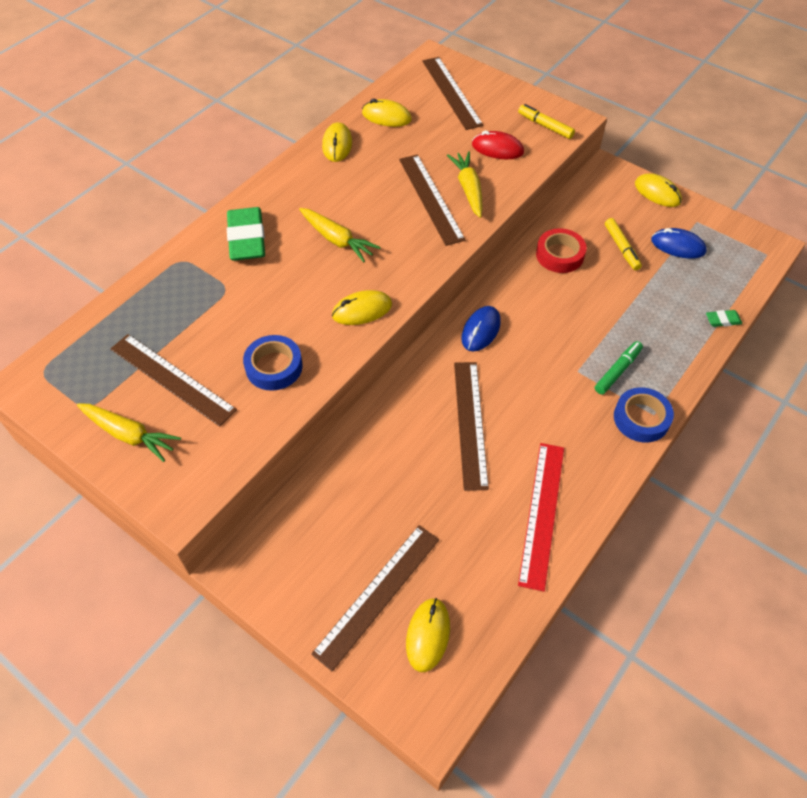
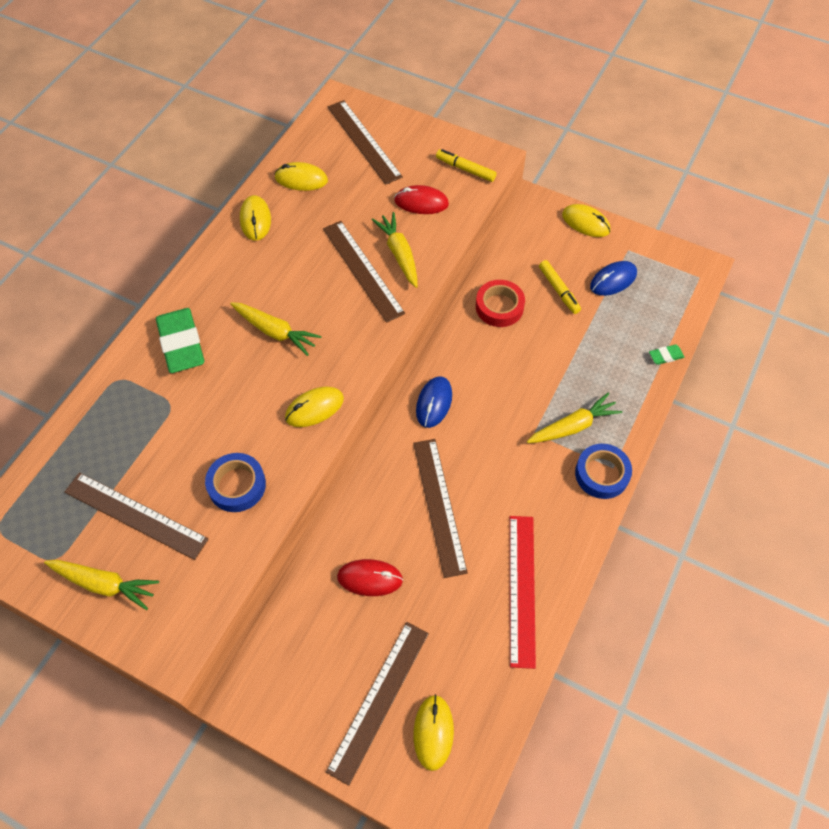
camera: 10 degrees left, 5 degrees up
(389, 479) = (370, 578): none -> red mouse
(617, 371) = (572, 426): green marker -> yellow carrot
(678, 246) = (613, 280): blue mouse -> blue mouse turned 45 degrees counterclockwise

